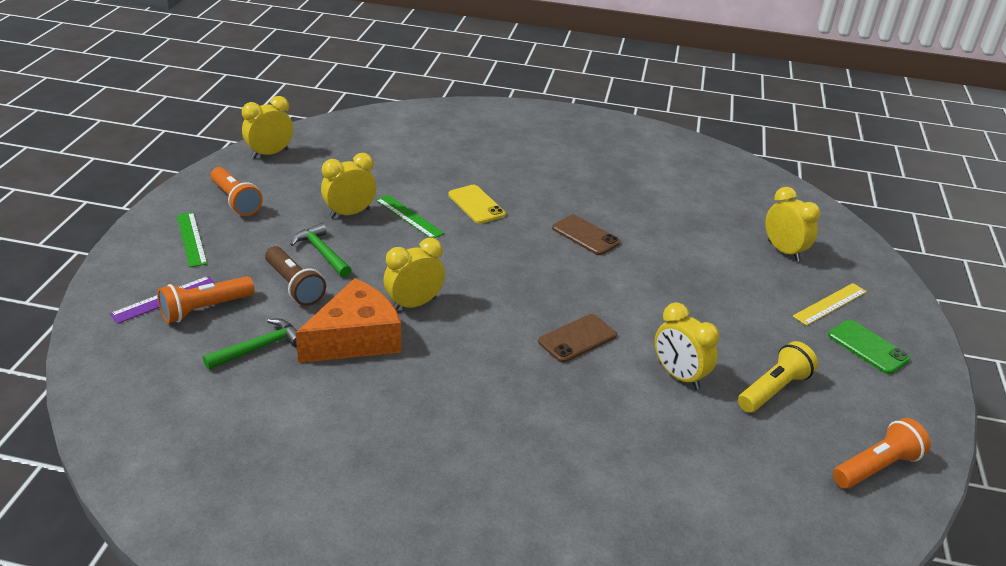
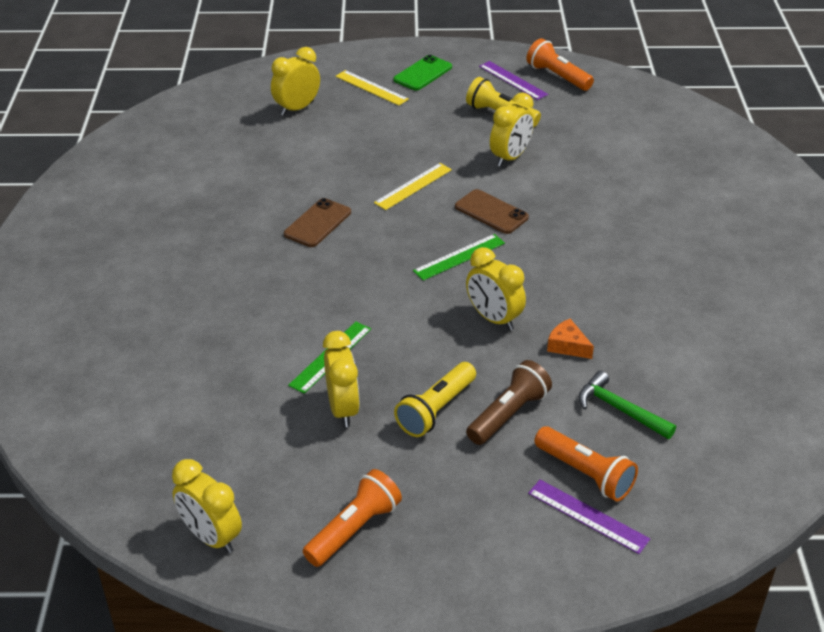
camera: 100 degrees left, 5 degrees up
(191, 239) = (461, 540): green ruler -> green ruler (459, 257)
(322, 253) = (436, 410): green hammer -> yellow flashlight
(350, 213) = (343, 409): yellow clock -> yellow clock turned 150 degrees counterclockwise
(356, 338) = (567, 346): orange cheese -> orange cheese, size x0.44
(476, 205) = (284, 308): yellow phone -> none
(634, 297) = (413, 186): none -> yellow ruler
(860, 420) = (513, 80): none -> purple ruler

